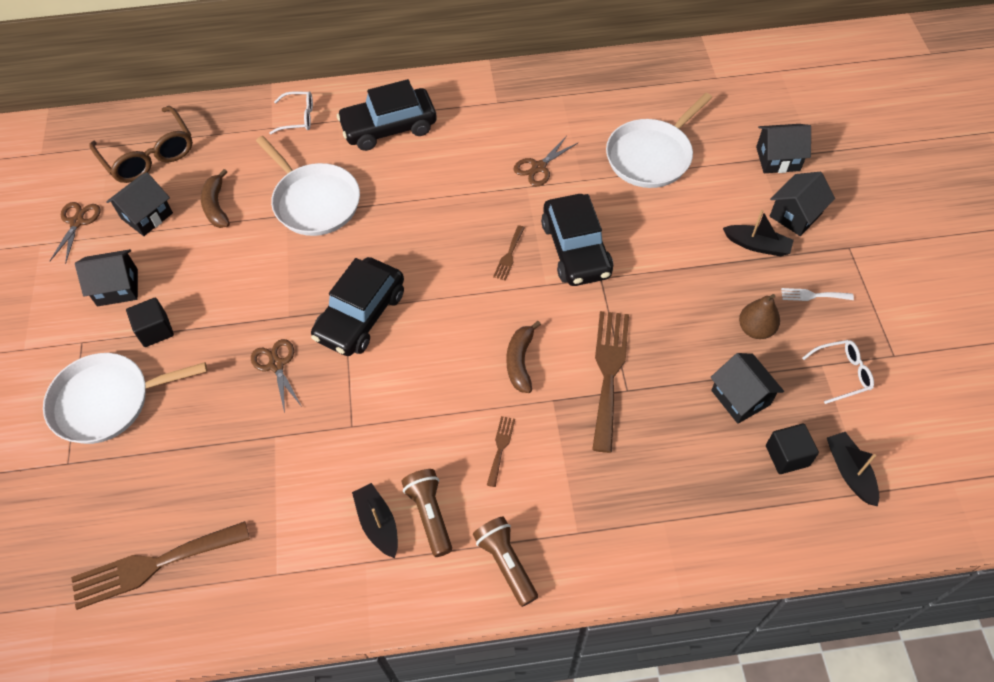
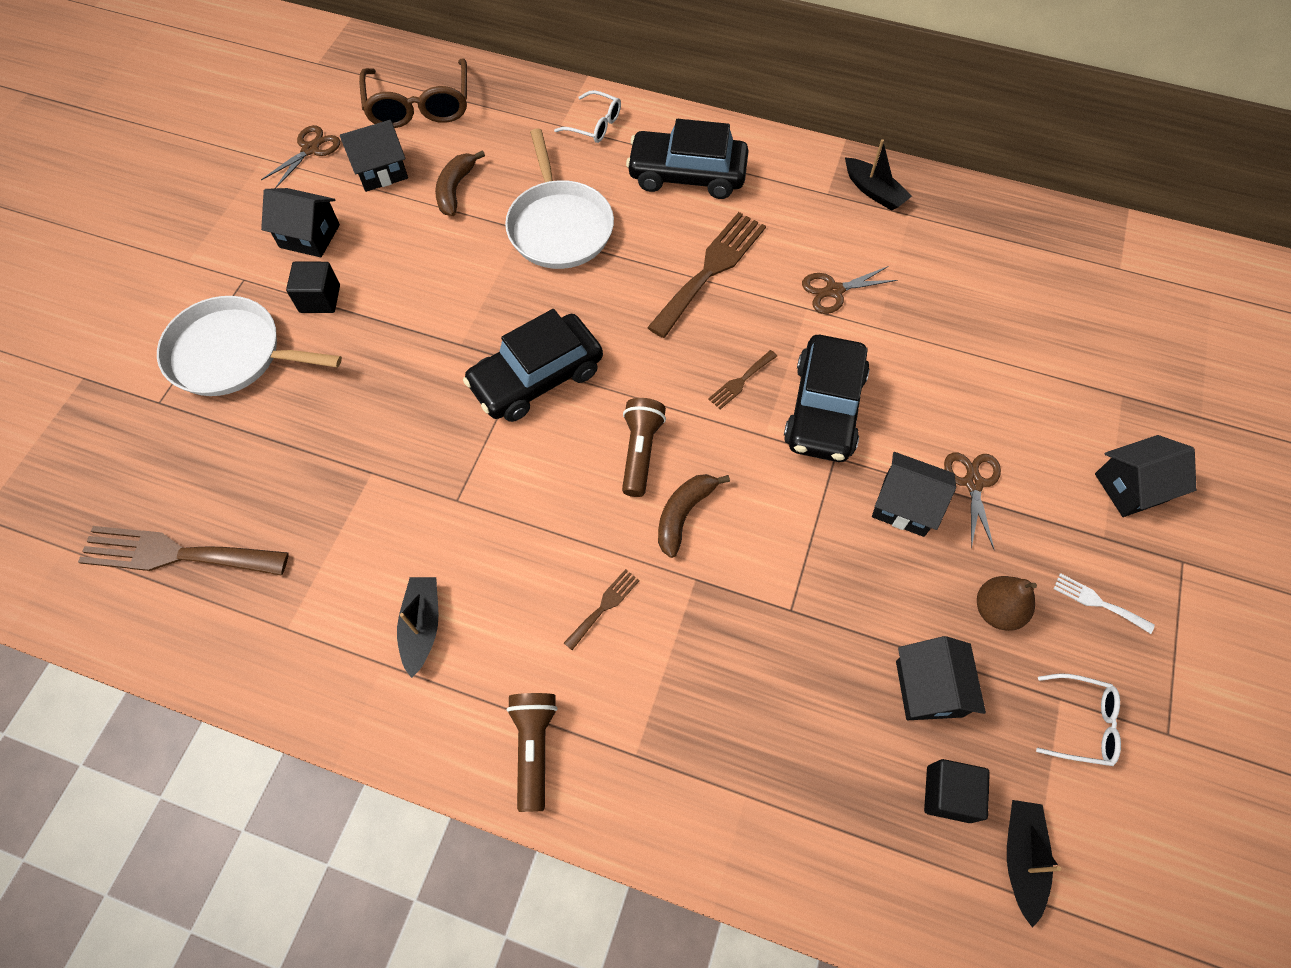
camera: 25 degrees right, 5 degrees up
(276, 365) = (418, 393): brown scissors -> brown scissors (973, 483)
(430, 515) = (483, 645): brown flashlight -> brown flashlight (640, 452)
(609, 374) = (780, 579): brown fork -> brown fork (710, 270)
(651, 156) = (981, 333): white pan -> none
(757, 245) = (1058, 504): black boat -> black boat (874, 191)
(778, 159) = (1146, 404): black house -> black house (904, 505)

